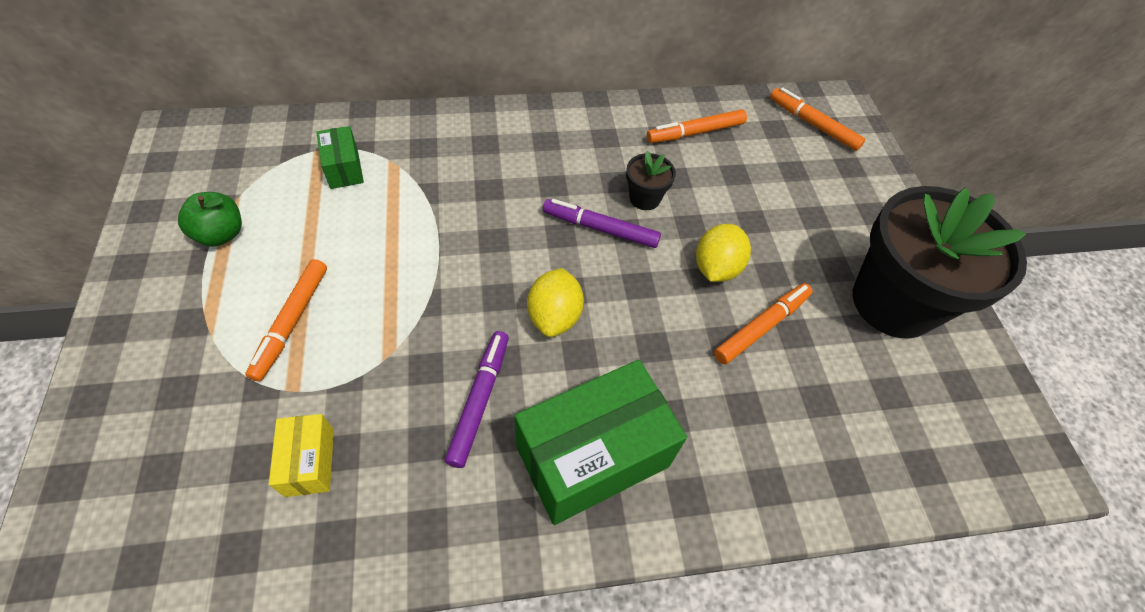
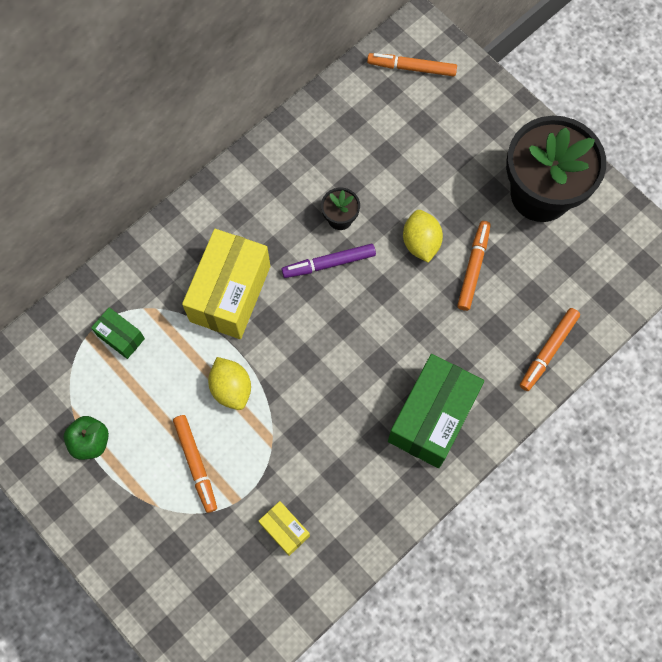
camera: 30 degrees left, 15 degrees up
(479, 195) = (230, 293): none -> yellow box
(479, 400) = (346, 431): purple marker -> none
(554, 316) = (348, 347): yellow lemon -> yellow lemon (231, 388)
(695, 132) = (335, 134): orange marker -> orange marker (548, 351)

